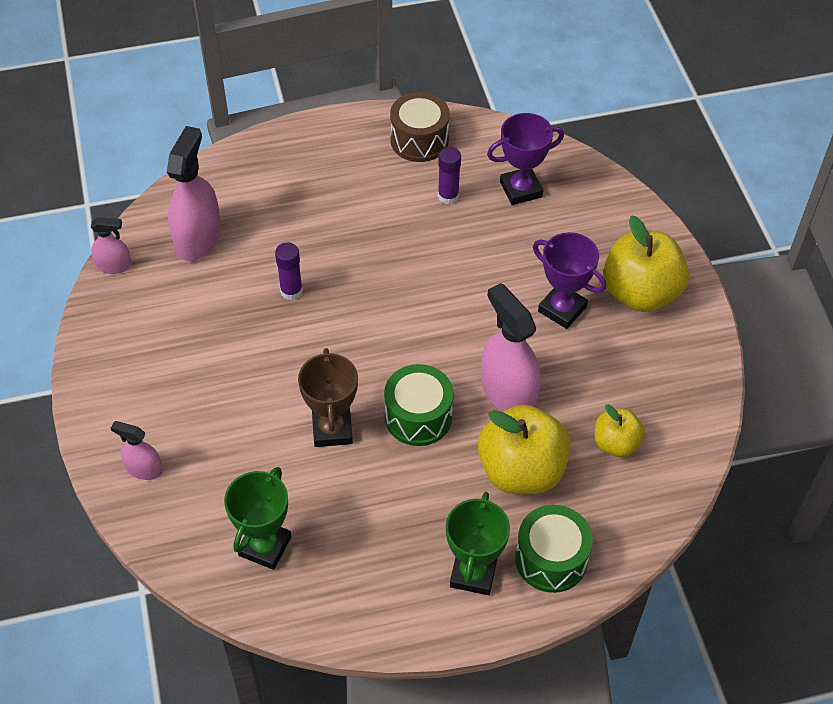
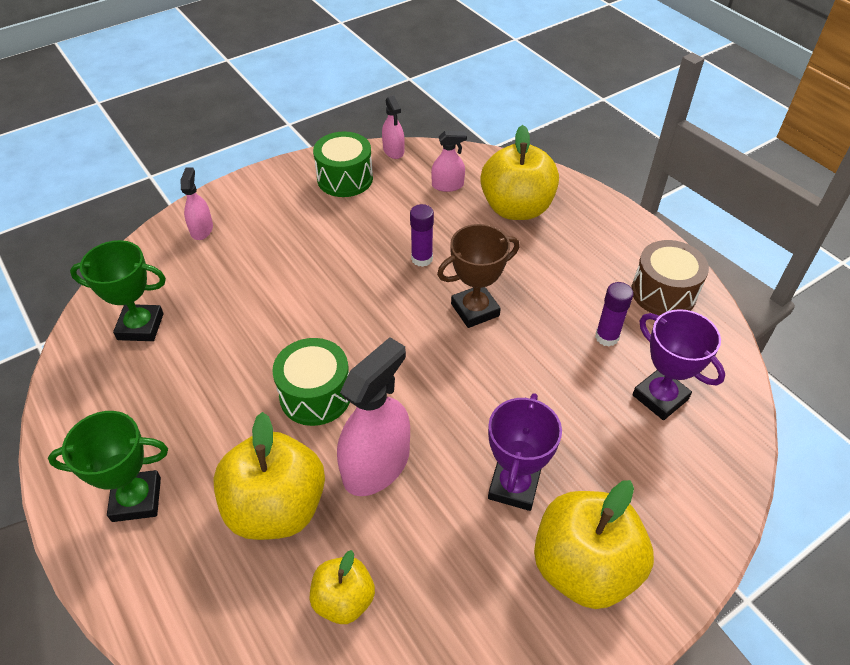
camera: 70 degrees right, 5 degrees down
(198, 238) = (447, 185): pink spray bottle -> pink spray bottle, size x0.53
(262, 197) = (516, 208): none -> yellow apple
(332, 429) = (278, 334): brown trophy -> brown trophy (475, 310)
(551, 559) = (167, 571): green drum -> green drum (345, 179)

